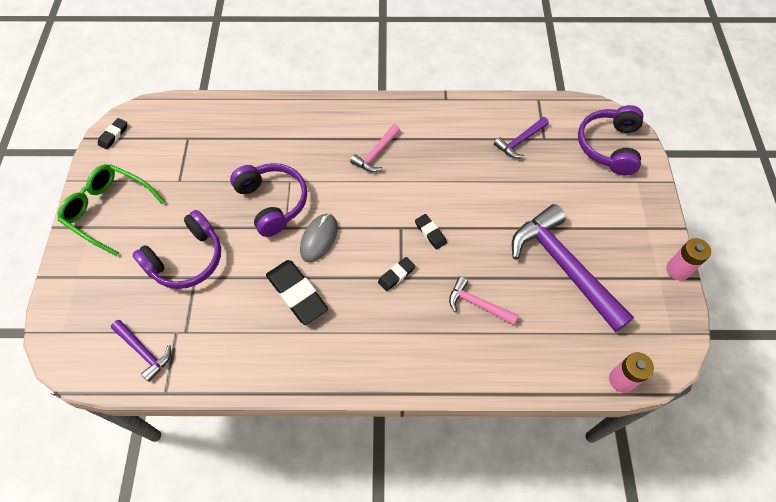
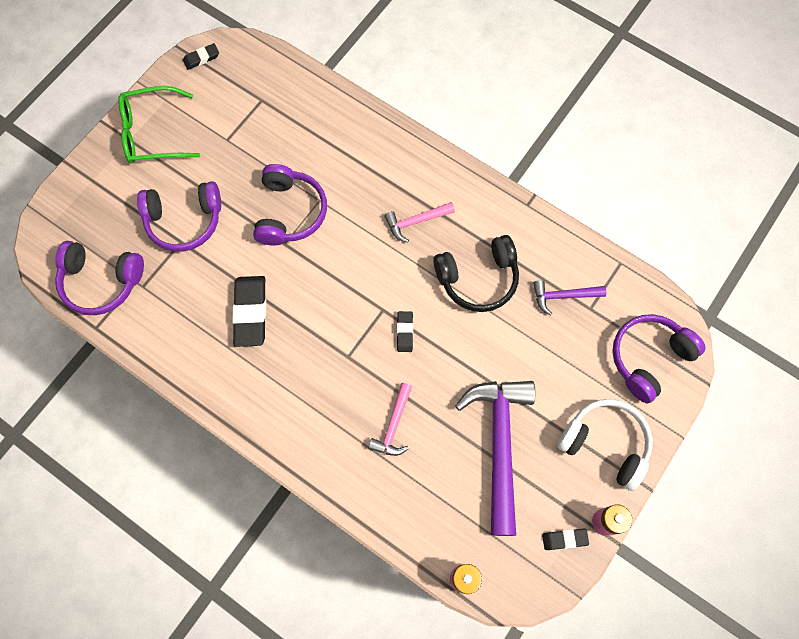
camera: 35 degrees right, 10 degrees up
(109, 210) = (152, 133): green glasses -> green glasses turned 75 degrees counterclockwise
(144, 352) = (101, 282): purple hammer -> purple headphones
(319, 238) = (304, 273): grey mouse -> none
(396, 275) = (345, 352): black eraser -> black eraser (564, 539)
(453, 165) = (478, 279): none -> black headphones
(477, 304) = (393, 426): pink hammer -> pink hammer turned 135 degrees counterclockwise
(631, 218) = (605, 443): none -> white headphones

